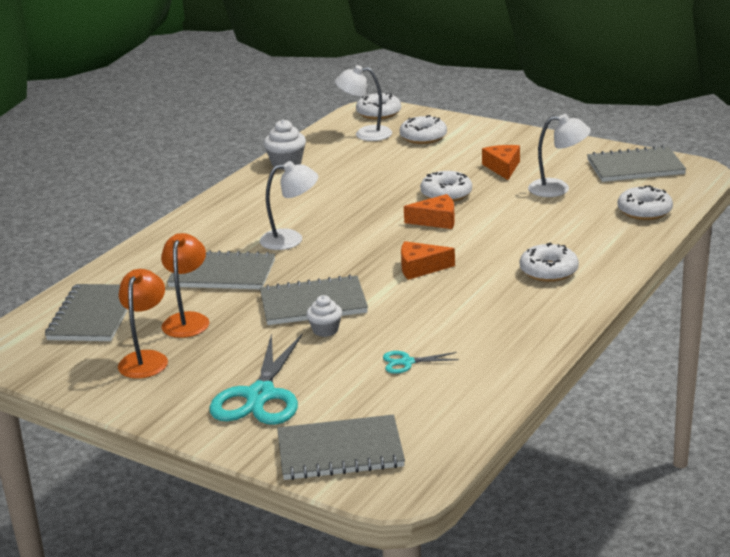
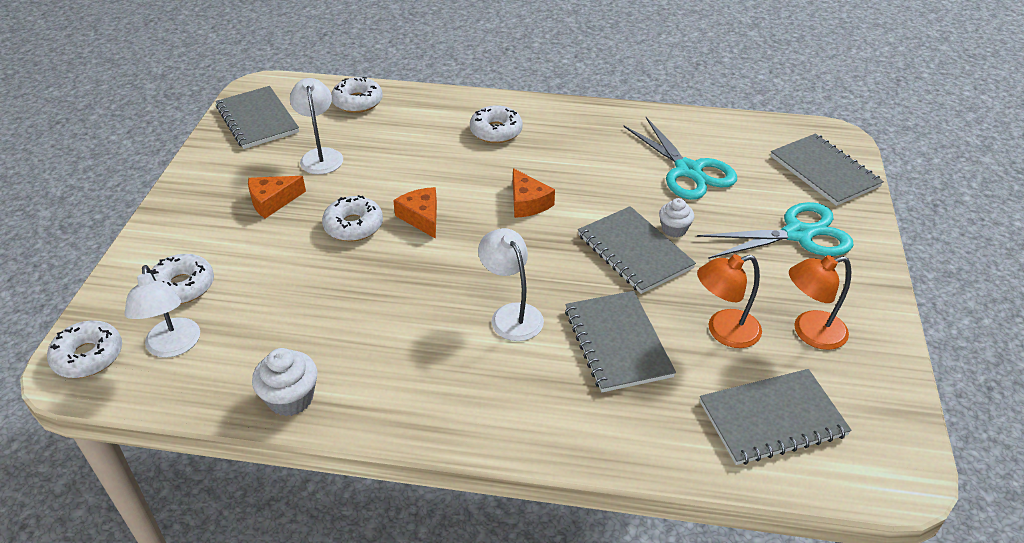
camera: 115 degrees left, 15 degrees up
(407, 362) = (688, 170): turquoise scissors -> turquoise scissors, size x2.15

